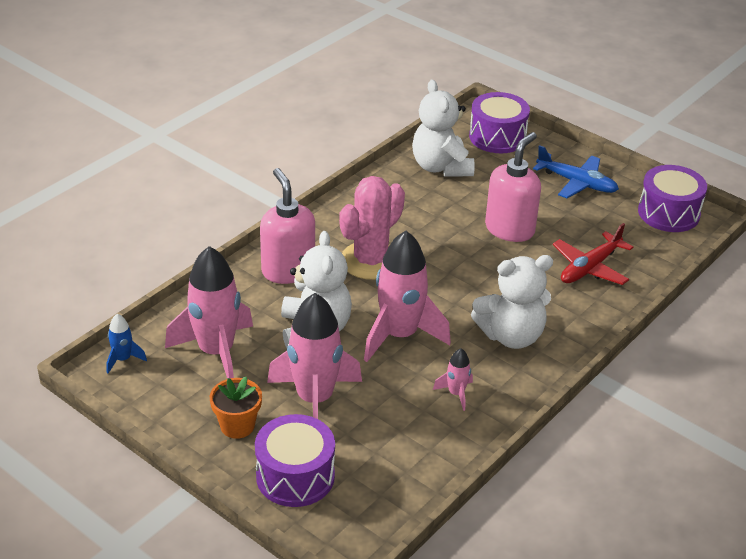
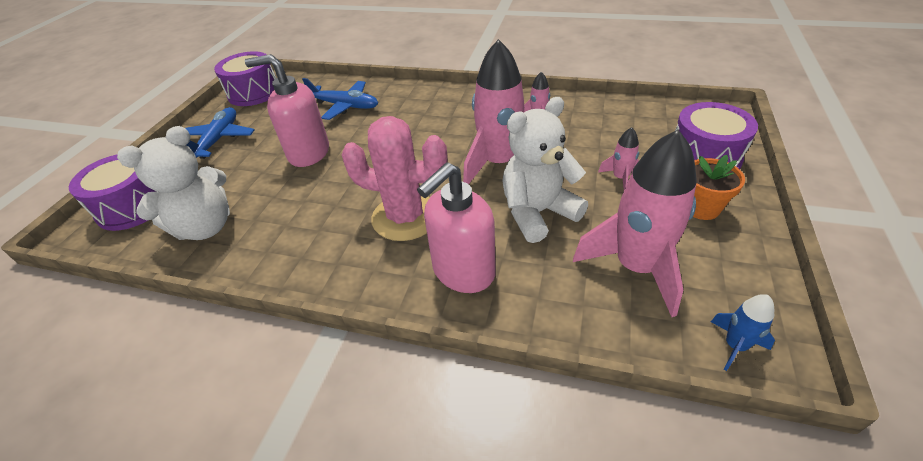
camera: 110 degrees left, 5 degrees up
(315, 400) = (620, 178): pink rocket -> pink rocket, size x0.45
(511, 336) = (453, 115): white teddy bear -> none
(590, 267) = (344, 106): red plane -> blue plane

